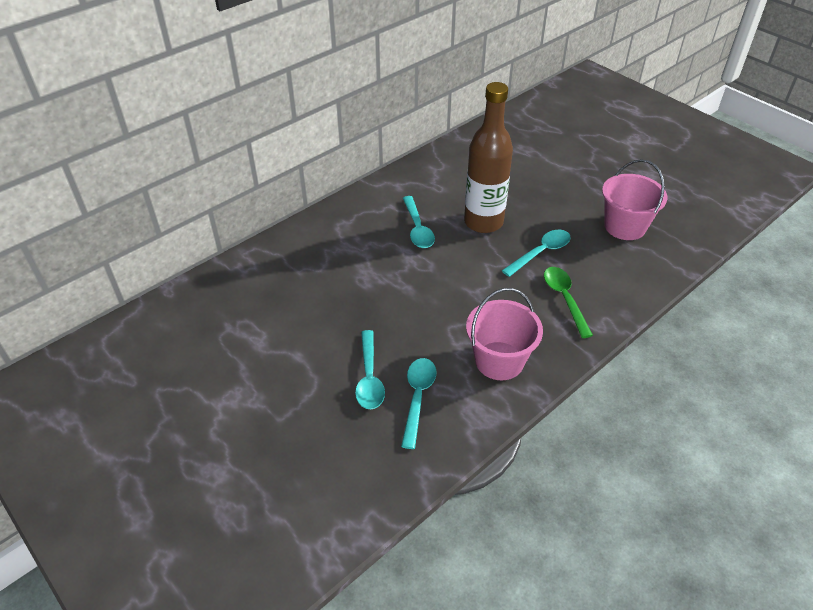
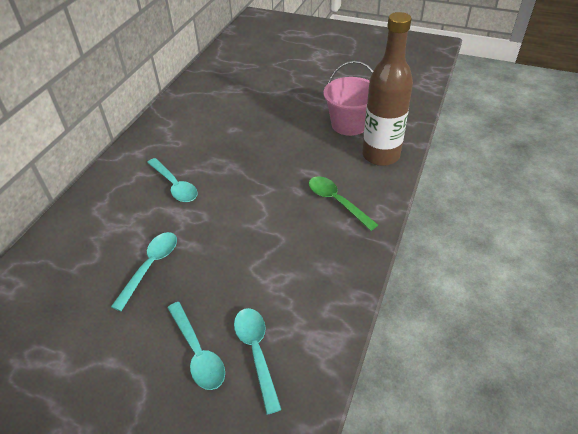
camera: 25 degrees left, 0 degrees up
(483, 222) = (232, 159): brown bottle -> brown bottle (380, 155)
(499, 361) = (312, 281): pink bucket -> none
(541, 253) = (295, 169): turquoise spoon -> turquoise spoon (151, 266)

